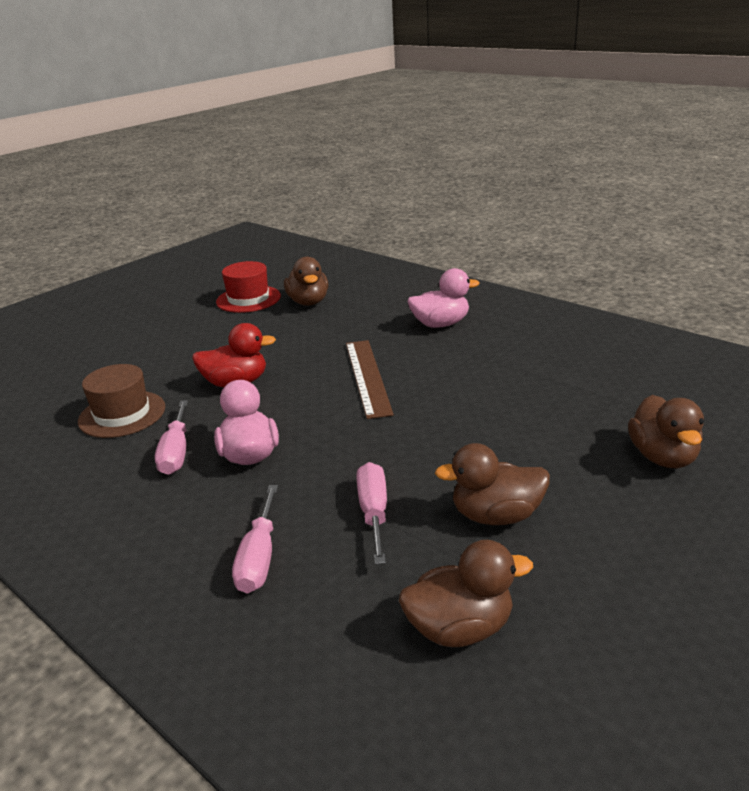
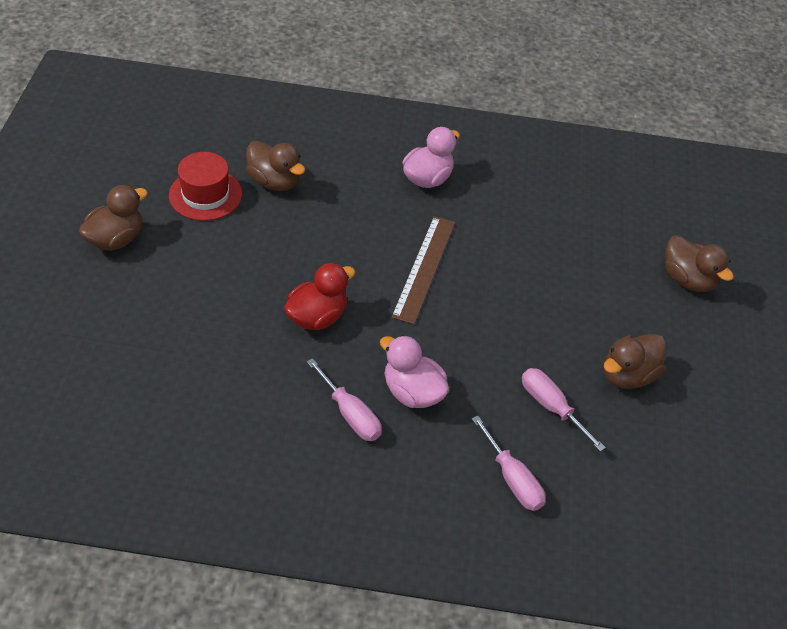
camera: 40 degrees left, 20 degrees up
(122, 414) = (252, 393): brown hat -> none
(368, 377) = (424, 268): brown ruler -> brown ruler turned 60 degrees clockwise
(460, 628) = (672, 470): brown duck -> brown duck (116, 239)

